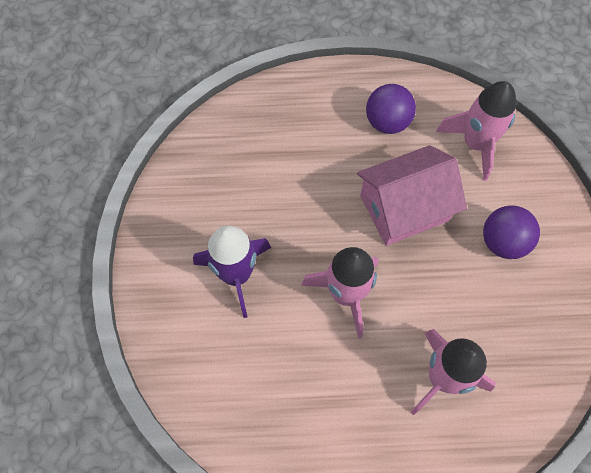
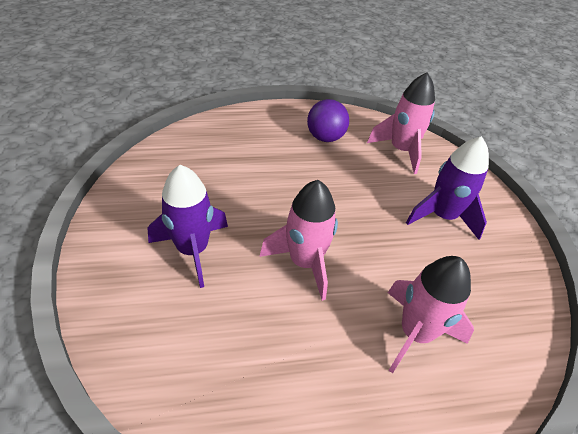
camera: 10 degrees left, 20 degrees down
(404, 208) = (349, 194): pink house -> none
(502, 242) = (442, 216): purple ball -> purple rocket

